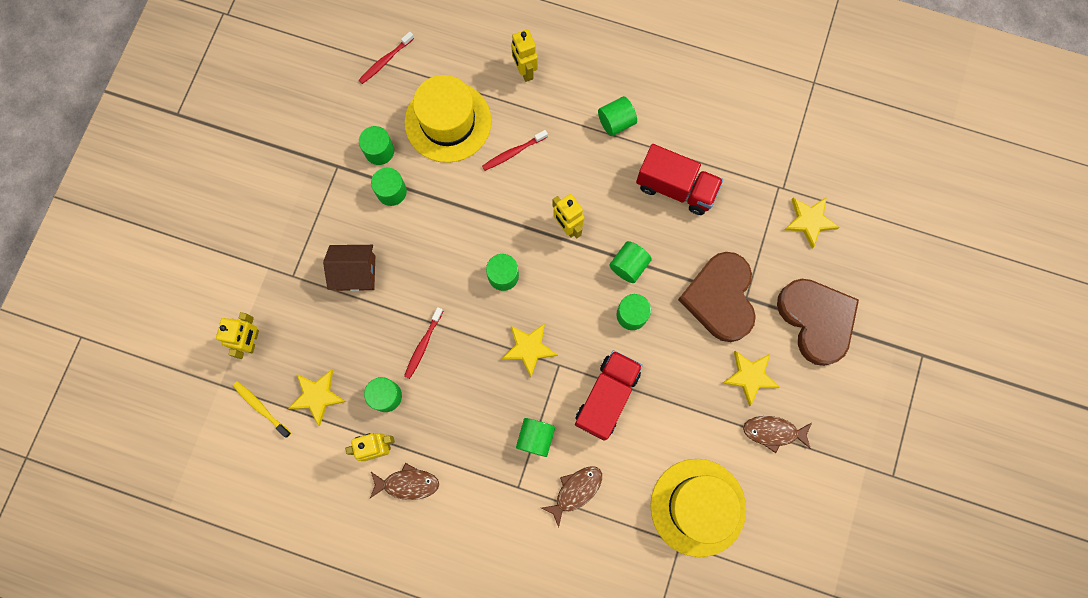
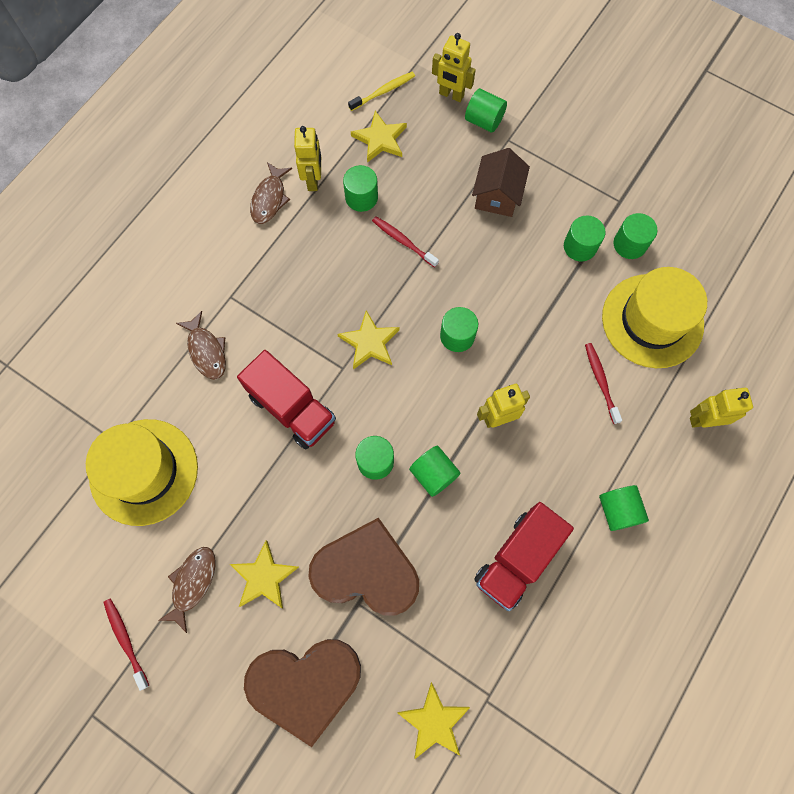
camera: 105 degrees right, 5 degrees down
(385, 61) = (739, 272): red toothbrush -> red toothbrush (126, 640)
(535, 438) = (273, 325): green cylinder -> green cylinder (484, 121)

